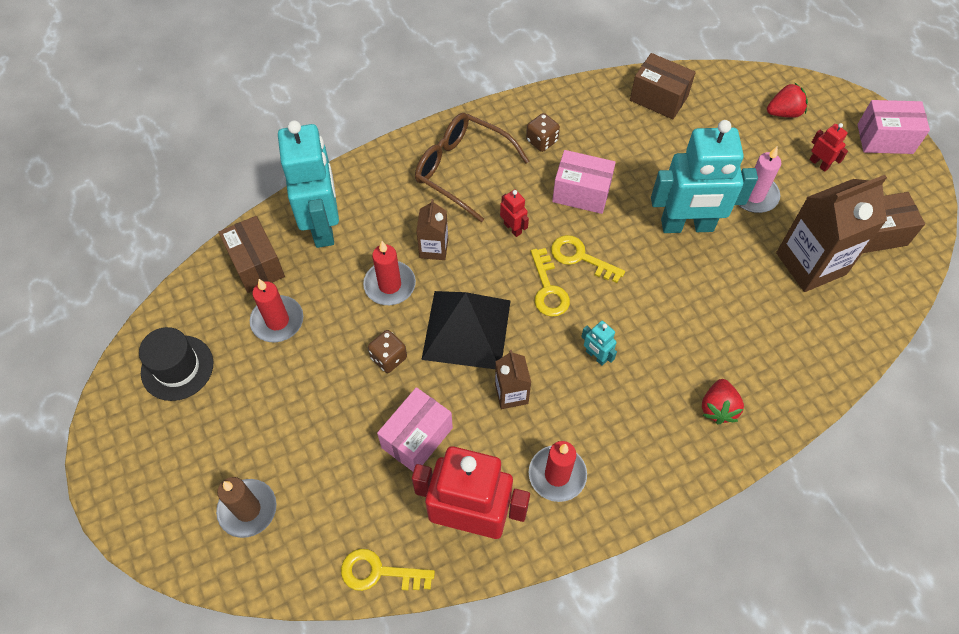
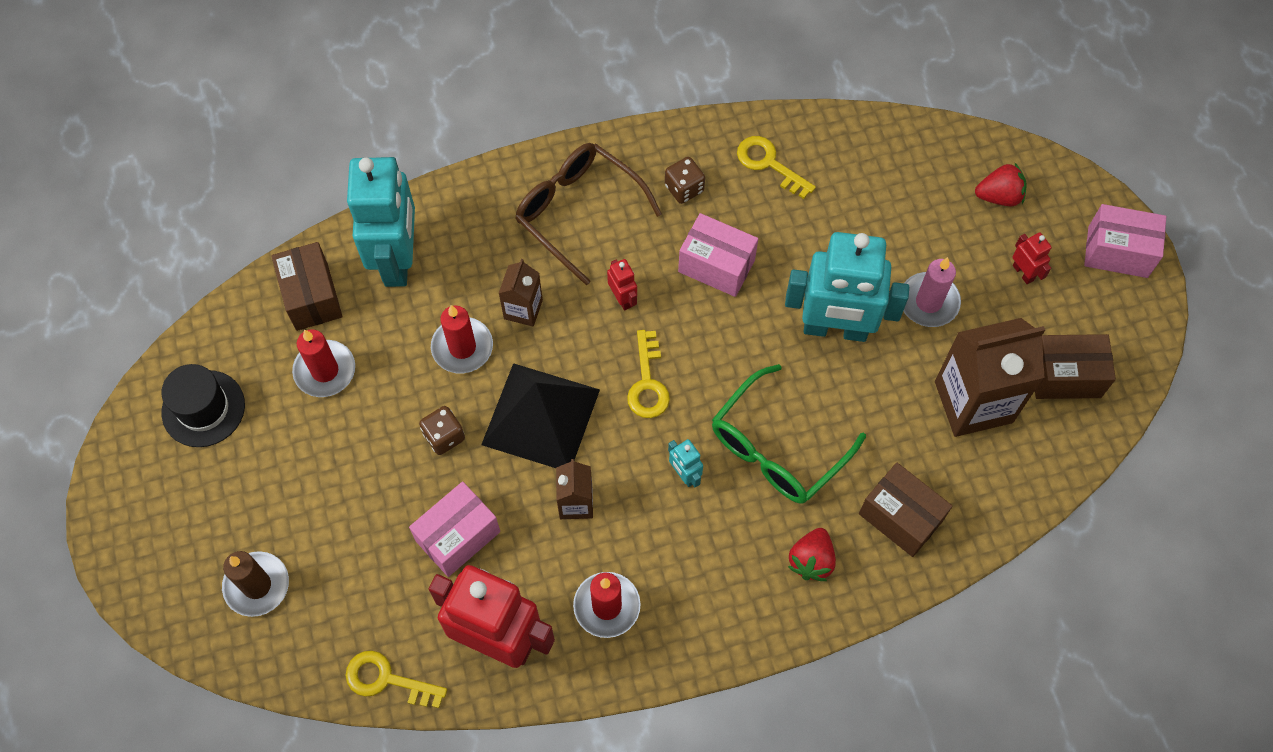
camera: 10 degrees right, 5 degrees up
(580, 257) = (695, 349): yellow key -> yellow key (769, 164)
(658, 98) = (844, 152): brown box -> brown box (900, 517)
(666, 322) = (778, 447): none -> green glasses

